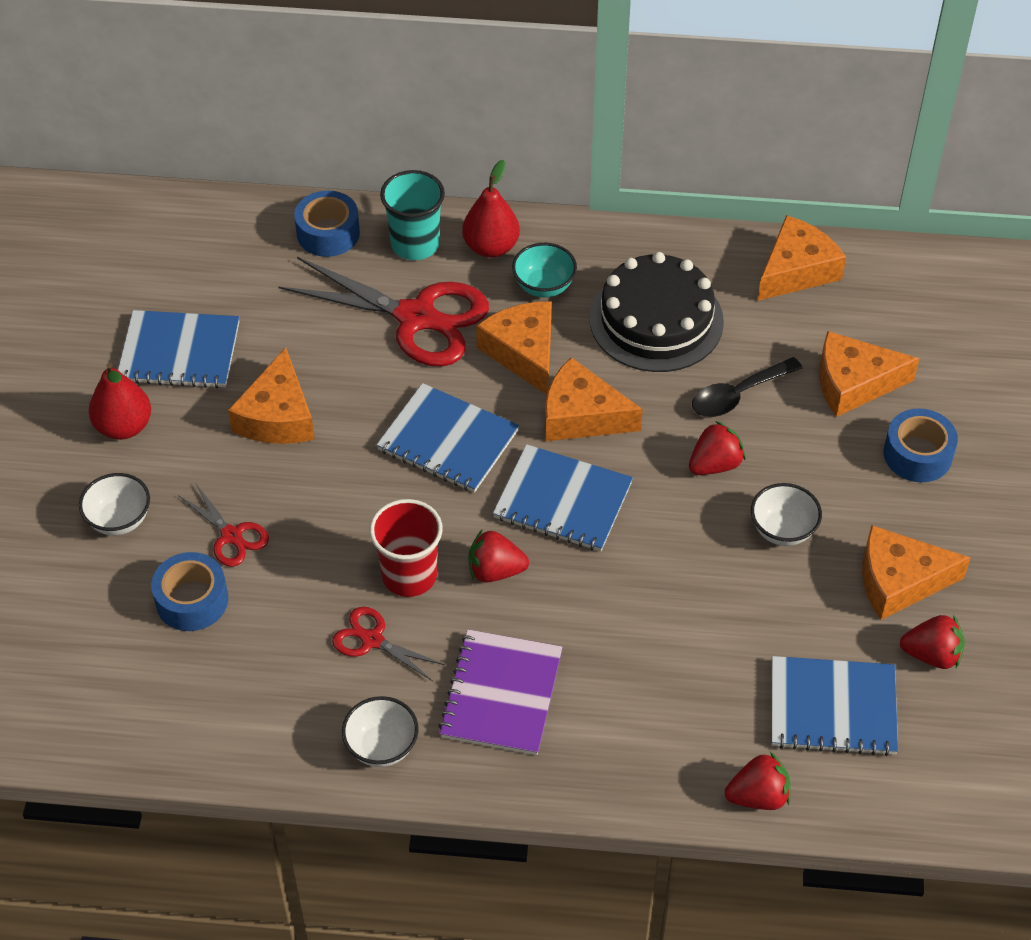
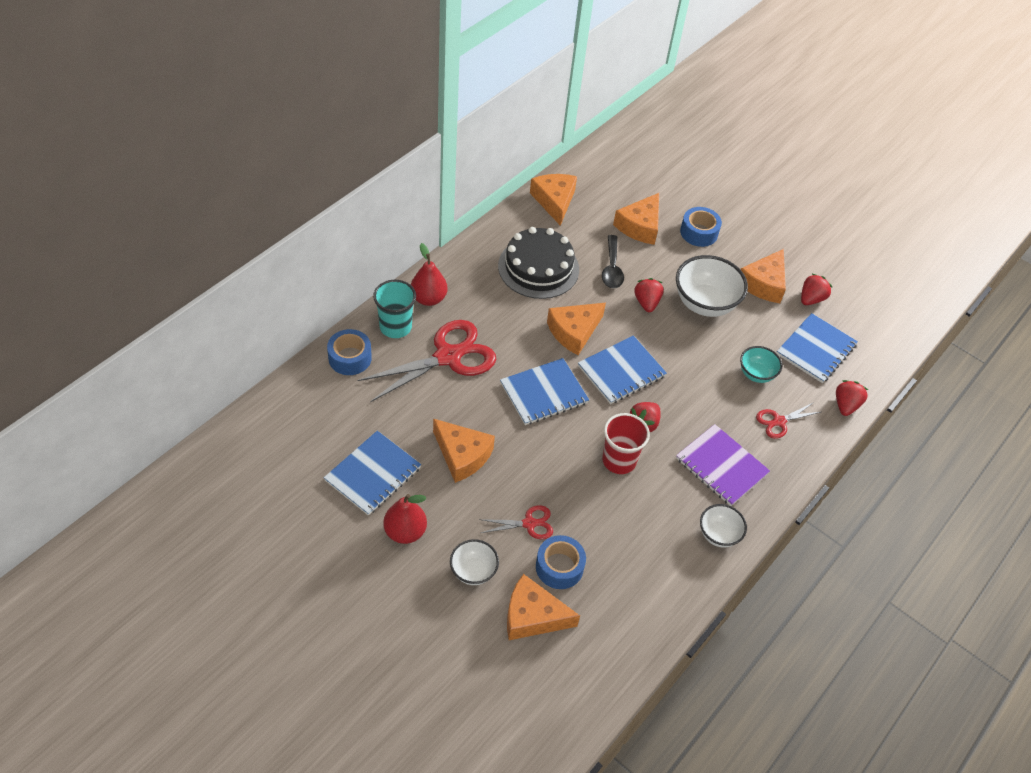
camera: 60 degrees left, 0 degrees up
(372, 640) = (648, 500): red scissors -> red scissors (779, 421)
(523, 352) = (512, 329): orange cheese -> orange cheese (532, 616)
(544, 286) = (476, 294): turquoise bowl -> turquoise bowl (756, 374)
(782, 530) = (704, 304): white bowl -> white bowl, size x1.78

